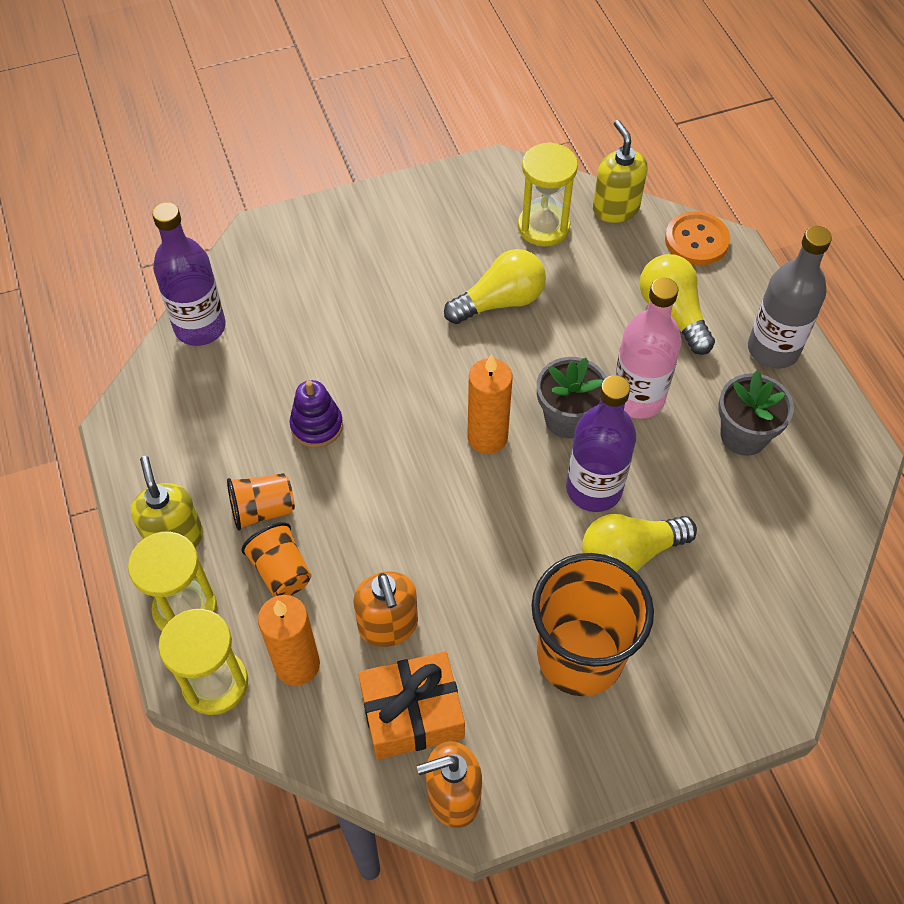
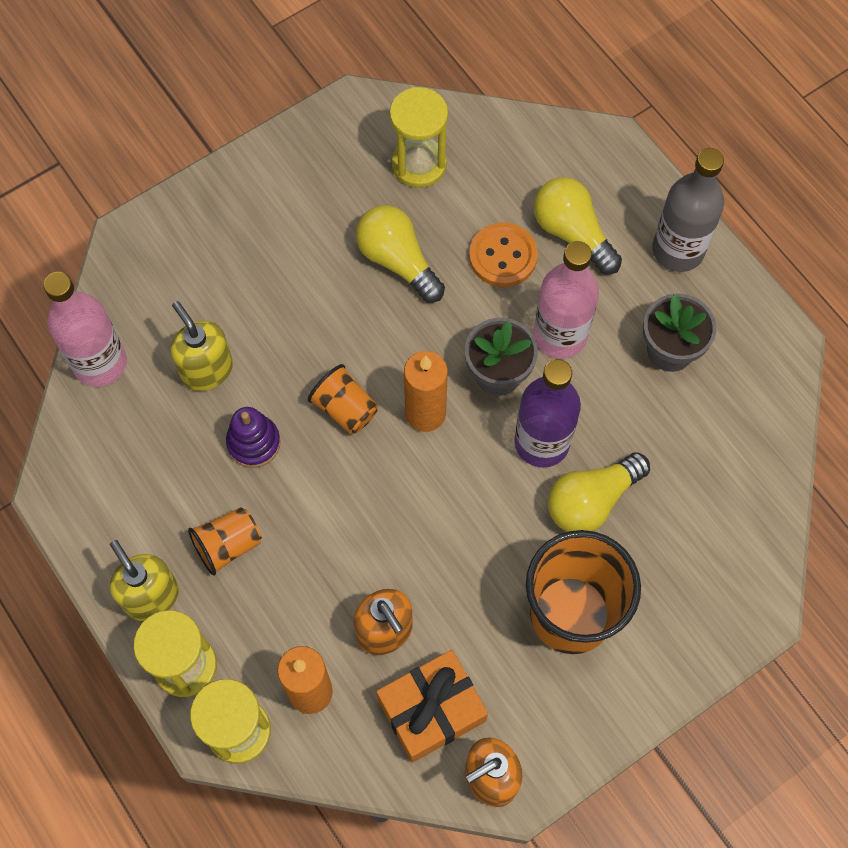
camera: 15 degrees left, 10 degrees up
(200, 327) = (100, 363): purple bottle -> pink bottle
(281, 571) = (266, 603): orange cup -> orange cup (345, 409)
(500, 301) = (398, 261): yellow light bulb -> yellow light bulb turned 90 degrees counterclockwise
(615, 208) = (486, 126): yellow soap dispenser -> yellow soap dispenser (207, 370)
(696, 240) = (576, 144): orange button -> orange button (503, 256)

